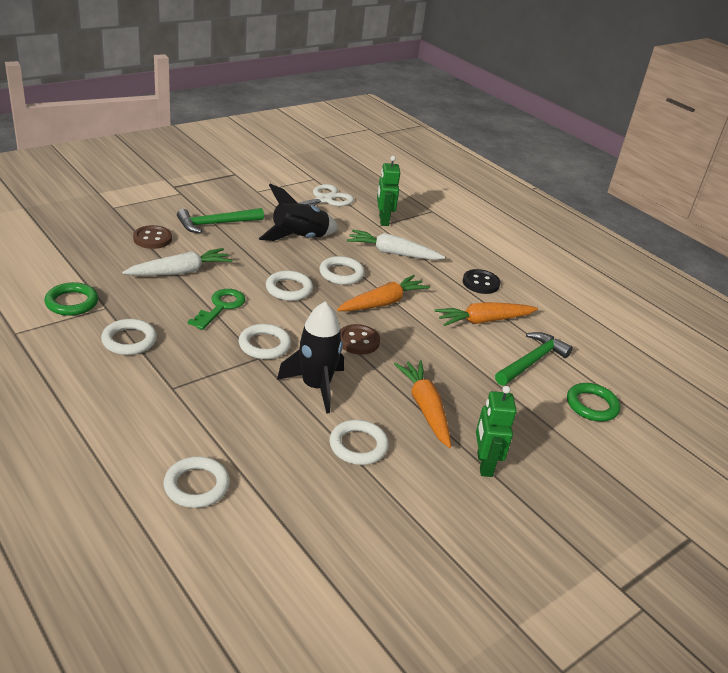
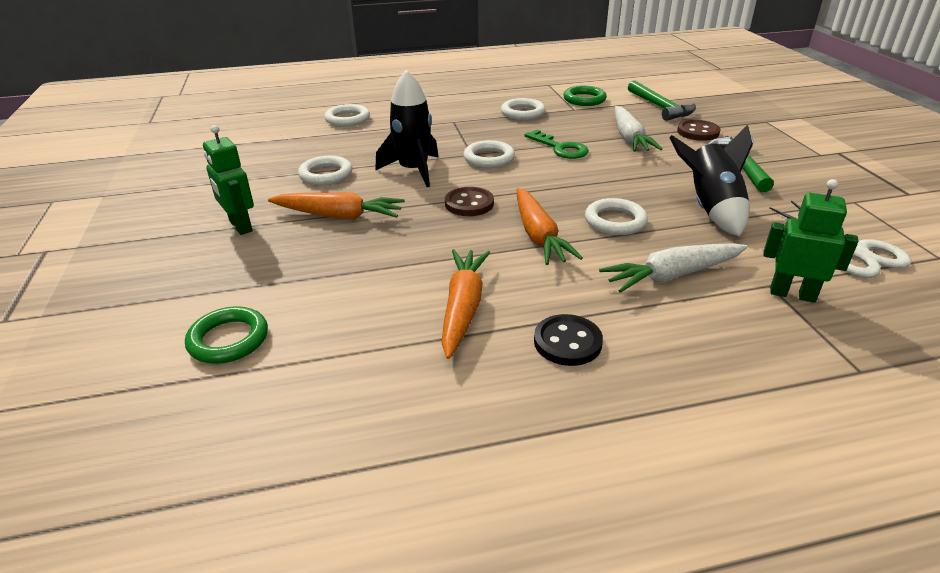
camera: 120 degrees right, 0 degrees up
(289, 289) = (585, 184): white ring -> none
(393, 253) = (673, 275): white carrot -> white carrot turned 150 degrees counterclockwise
(484, 464) = (240, 226): green robot -> green robot turned 150 degrees counterclockwise
(532, 361) = (349, 320): green hammer -> green hammer (660, 107)

